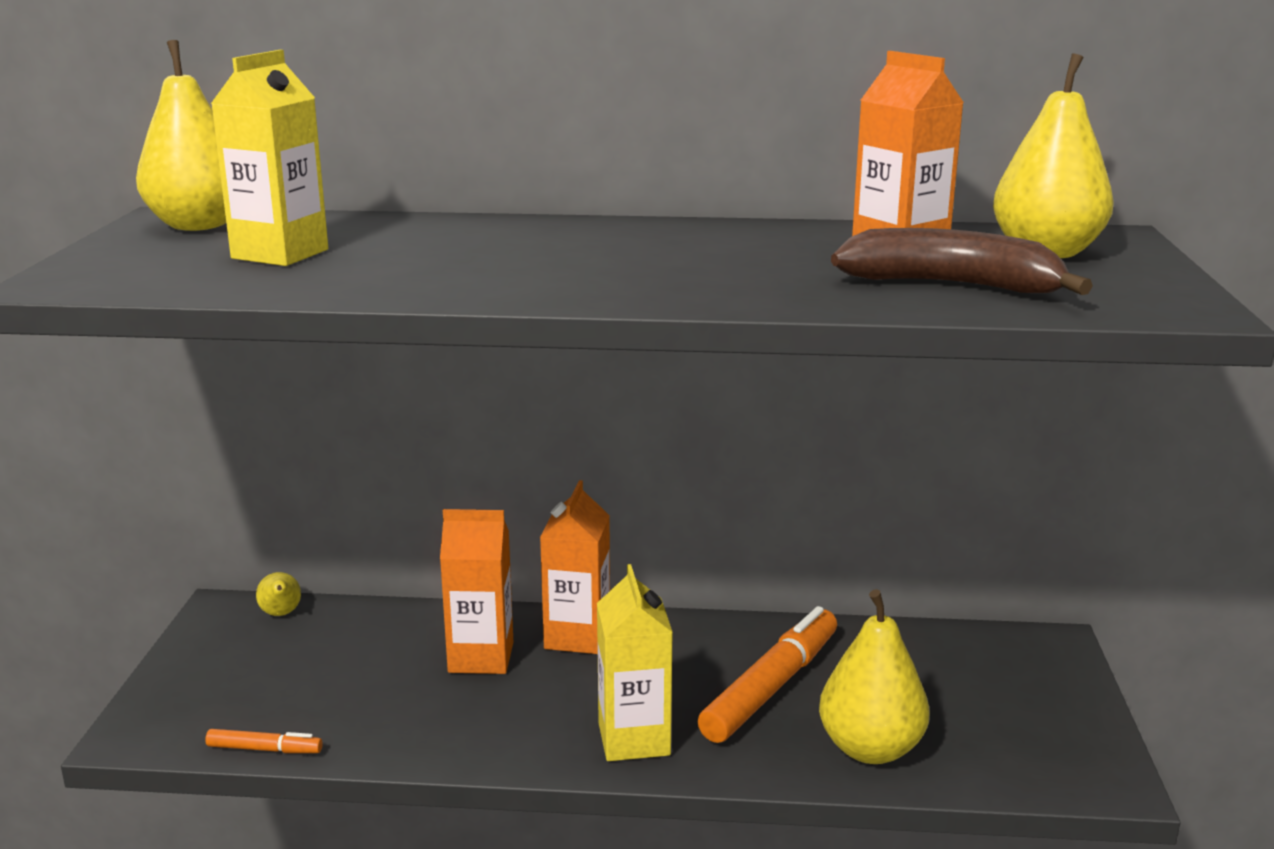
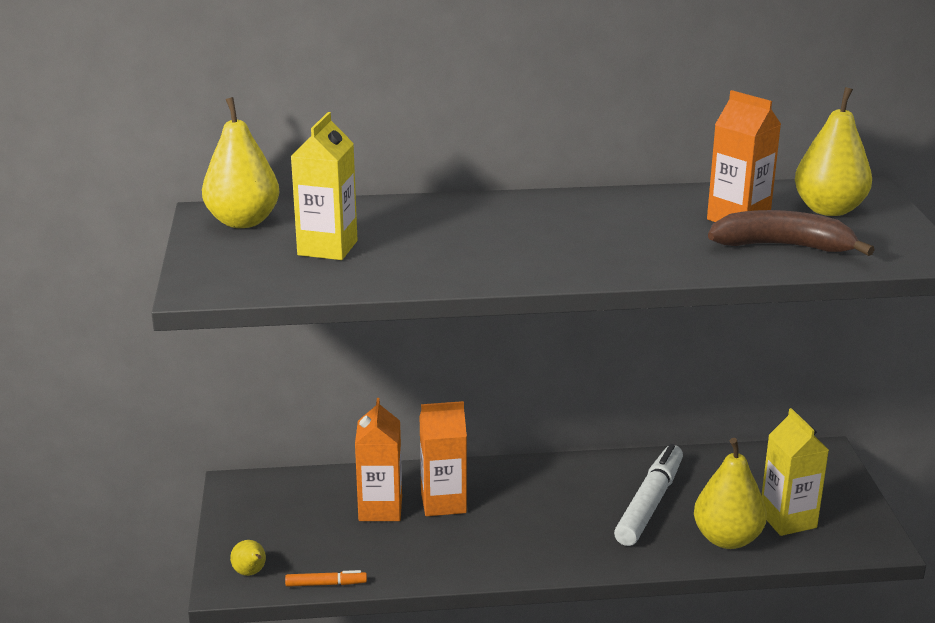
camera: 10 degrees left, 5 degrees up
(281, 614) = (282, 485): yellow pear -> yellow pear (250, 573)
(577, 637) = (504, 480): orange carton -> orange carton (380, 509)
(634, 739) = (572, 549): yellow carton -> yellow carton (788, 520)
(771, 687) = (649, 503): orange marker -> white marker

